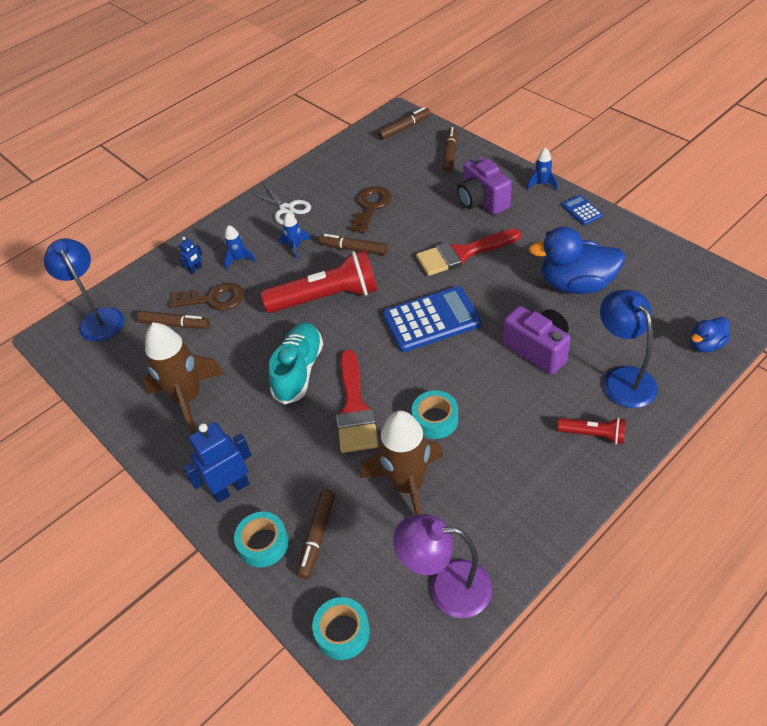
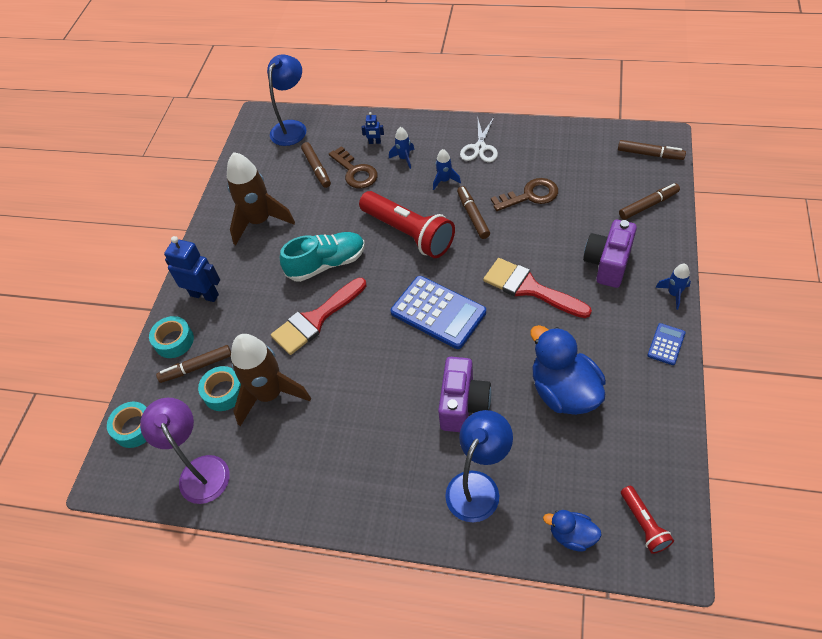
camera: 55 degrees right, 5 degrees up
(435, 419) = (340, 375): turquoise tape -> turquoise tape (224, 392)
(593, 434) = (400, 494): red flashlight -> red flashlight (643, 524)

